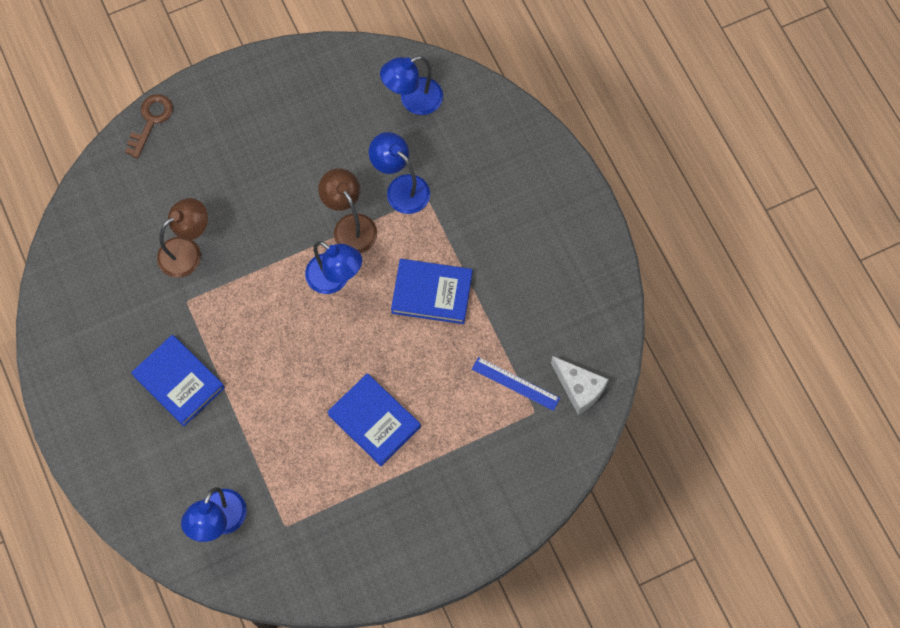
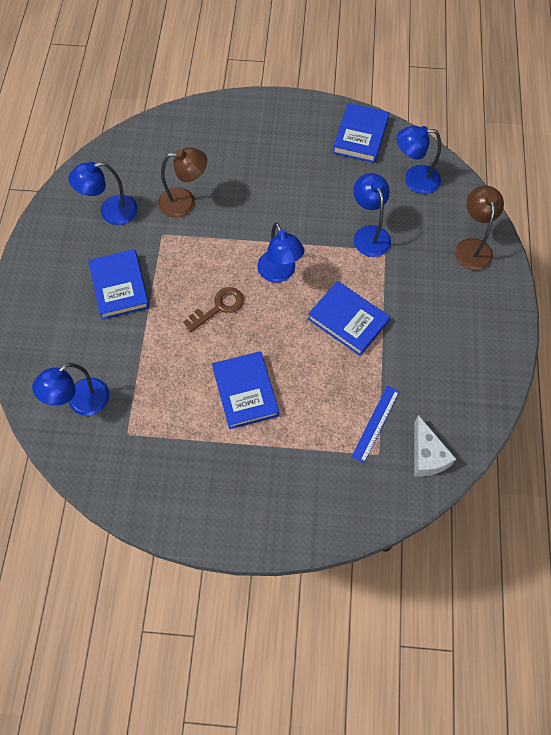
camera: 30 degrees right, 5 degrees down
(115, 305) = (111, 212): none -> blue lamp
(151, 121) = (216, 107): brown key -> brown key (219, 307)
(329, 77) = (360, 136): none -> blue book
(350, 225) = (314, 242): brown lamp -> brown lamp (472, 247)
(515, 384) = (375, 423): blue ruler -> blue ruler turned 60 degrees clockwise

